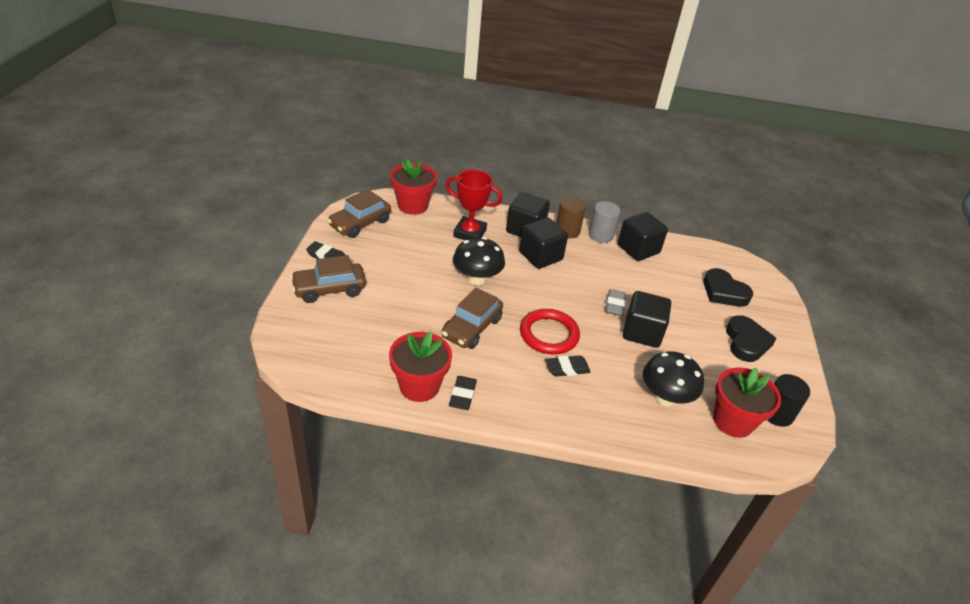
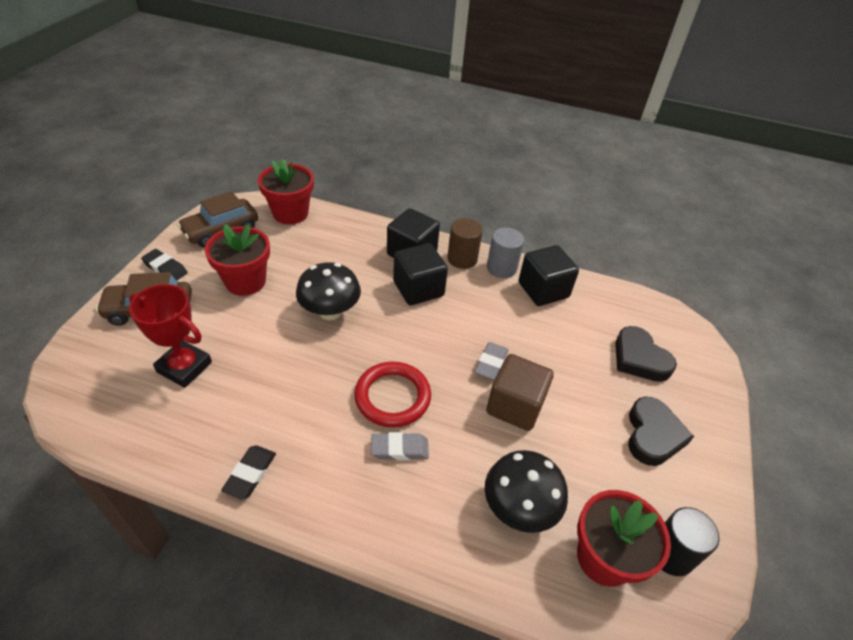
camera: 10 degrees right, 5 degrees up
(419, 386) = (201, 454): red flower pot -> red flower pot (245, 281)
(470, 233) = (343, 252): red trophy -> red trophy (184, 367)
(472, 328) = (299, 378): brown car -> none
(567, 368) = (399, 449): black eraser -> grey eraser
(642, 332) = (515, 406): black cube -> brown cube

